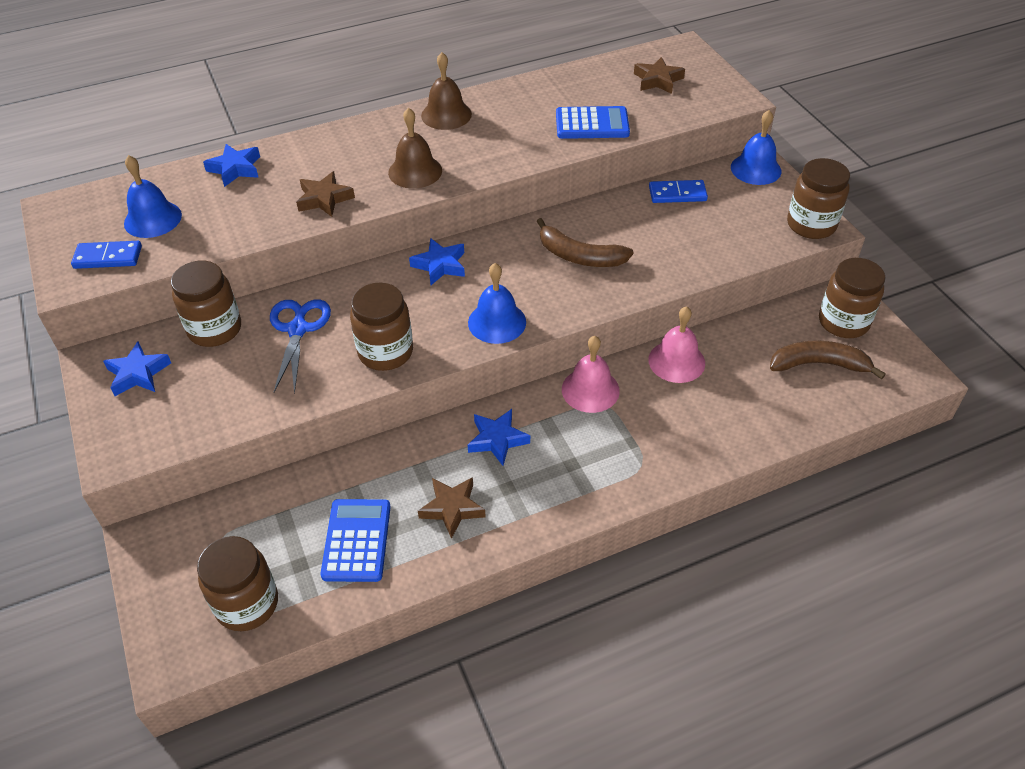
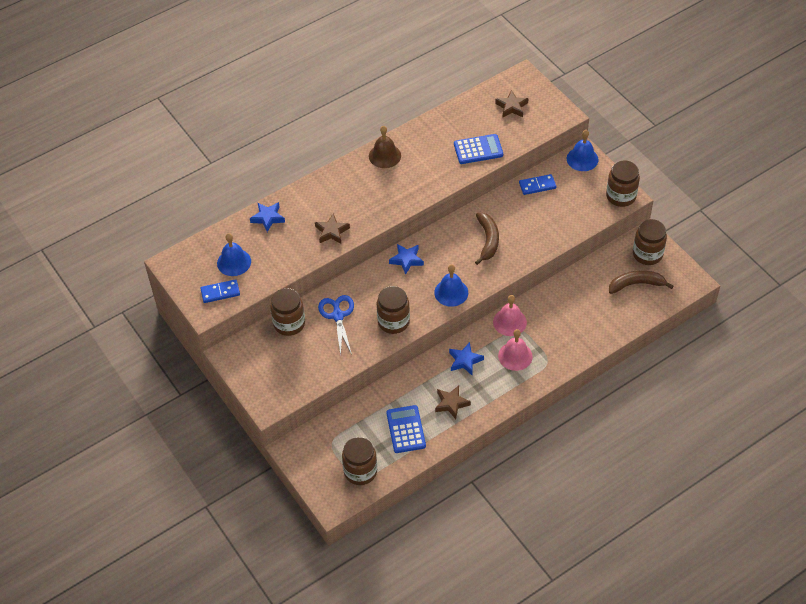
camera: 10 degrees left, 5 degrees up
(138, 373) = (257, 358): blue star -> none
(415, 171) = (379, 203): brown bell -> none
(579, 256) = (488, 240): brown banana -> brown banana turned 105 degrees counterclockwise
(676, 361) = (555, 295): pink bell -> pink bell (515, 356)

